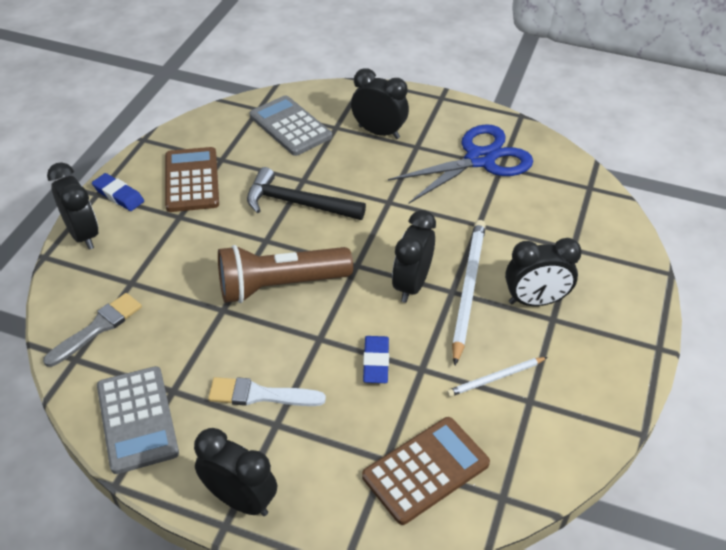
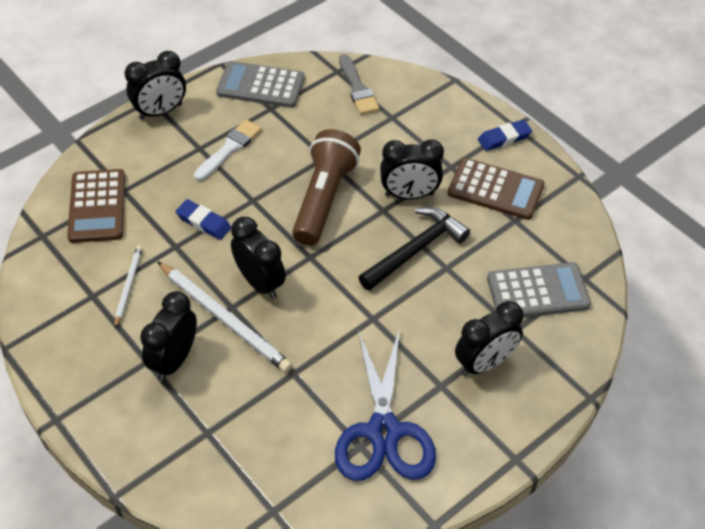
camera: 120 degrees right, 5 degrees up
(83, 235) = (466, 105): black clock -> black clock (409, 195)

